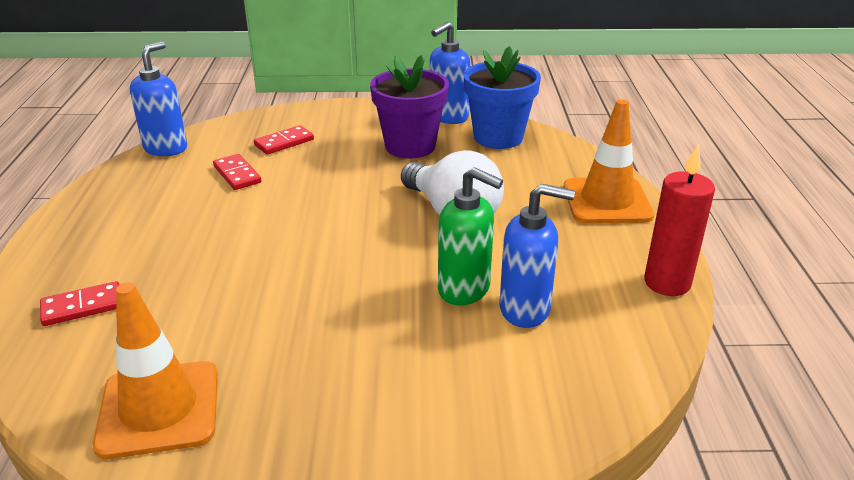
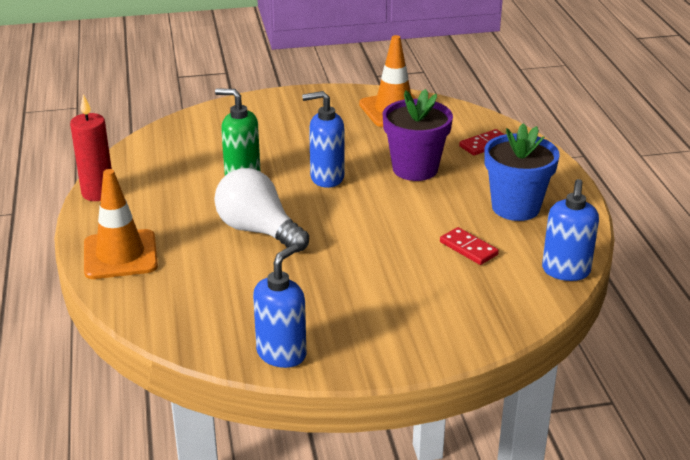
camera: 170 degrees right, 0 degrees up
(284, 142) = (451, 292): red domino -> none
(410, 146) = (315, 301): purple flower pot -> purple flower pot (415, 169)
(498, 137) = (219, 325): blue flower pot -> blue flower pot (515, 207)
(525, 309) = (201, 168): blue soap dispenser -> blue soap dispenser (326, 178)

